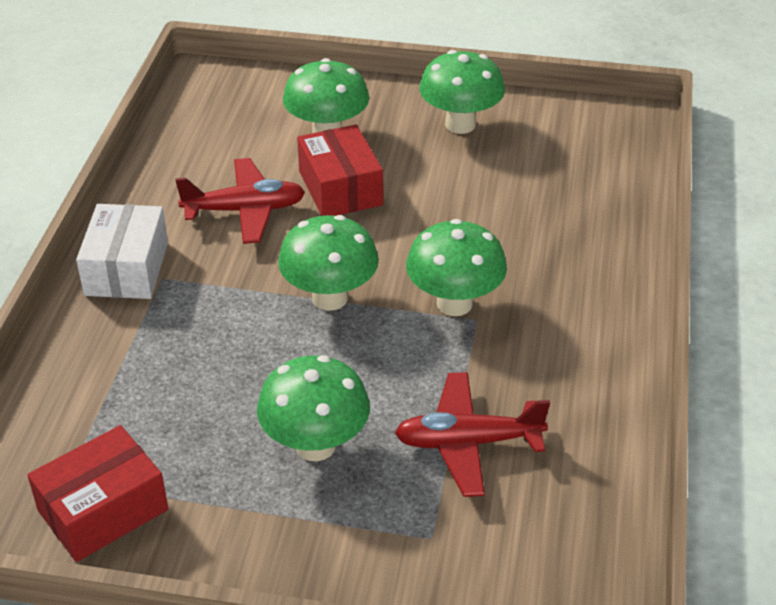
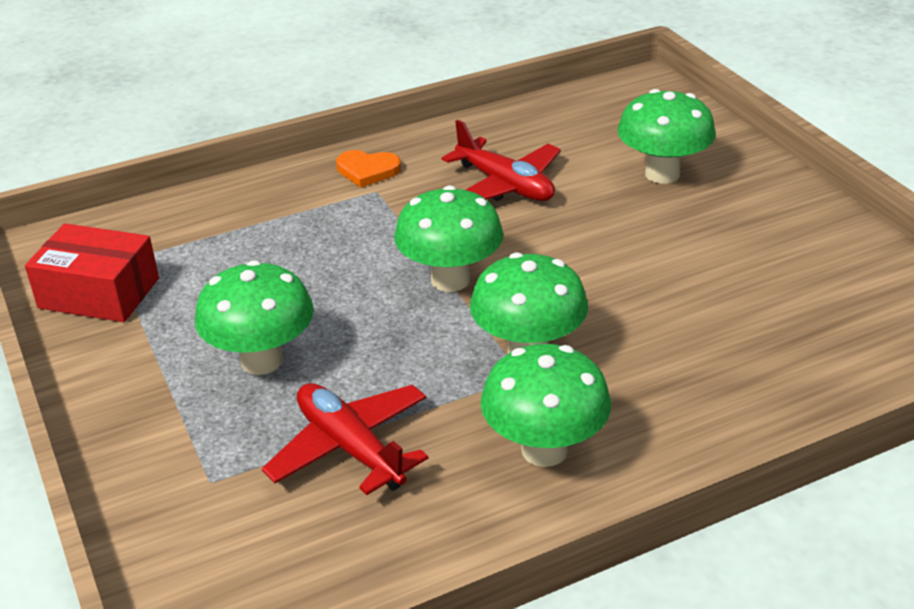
camera: 55 degrees right, 5 degrees down
(127, 268) = (367, 170): white box -> orange heart
(340, 188) = (600, 215): red box -> none
(460, 124) = (790, 234): green mushroom -> green mushroom (544, 450)

